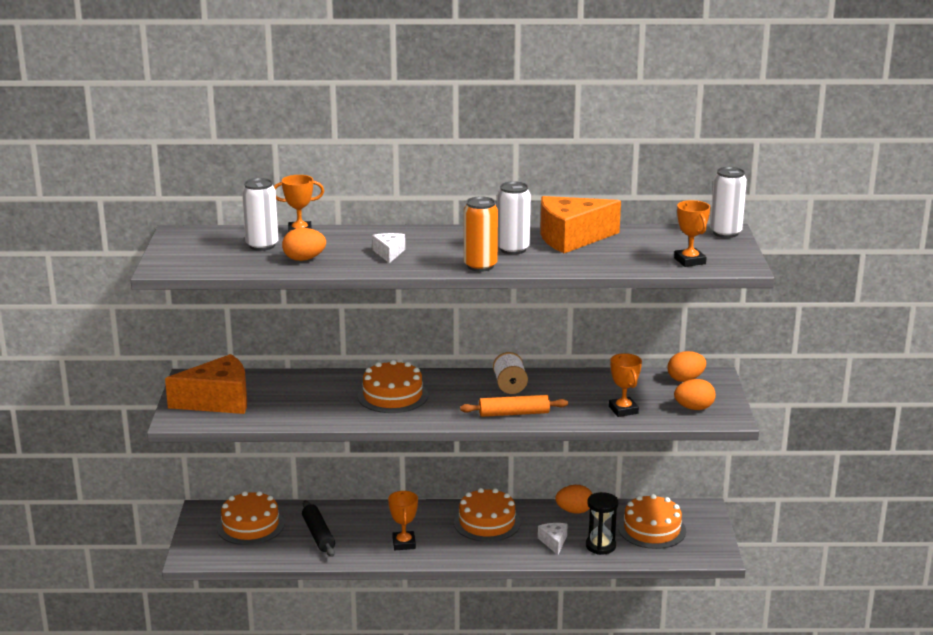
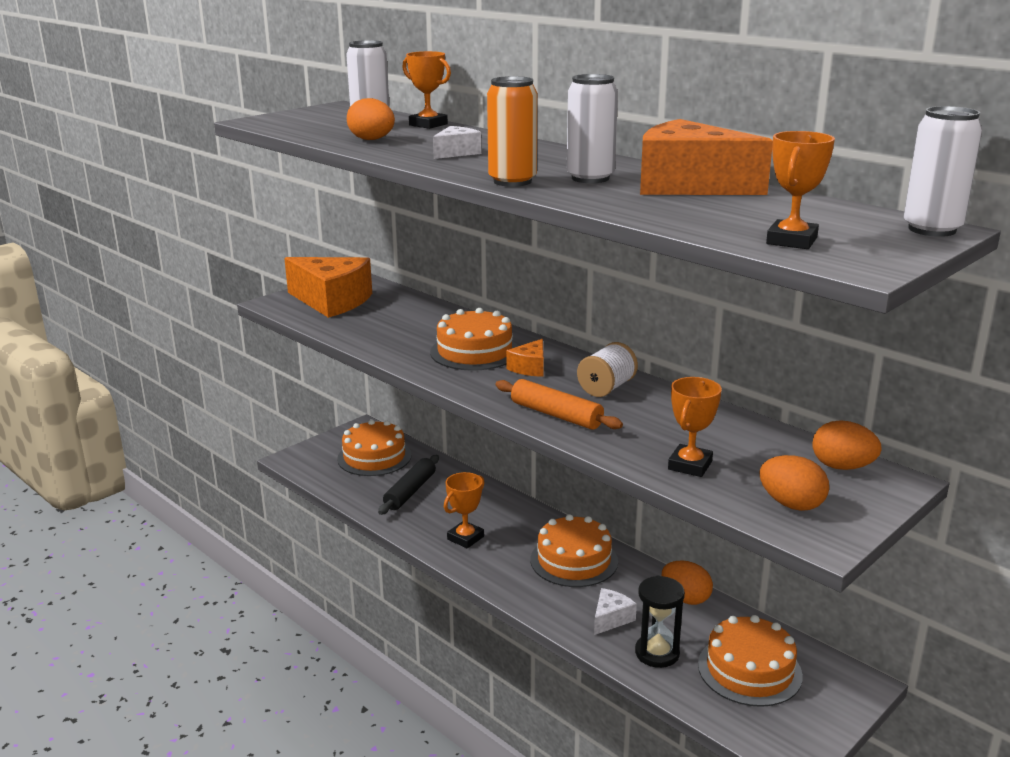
camera: 45 degrees right, 0 degrees up
(445, 392) = (530, 368): none -> orange cheese

